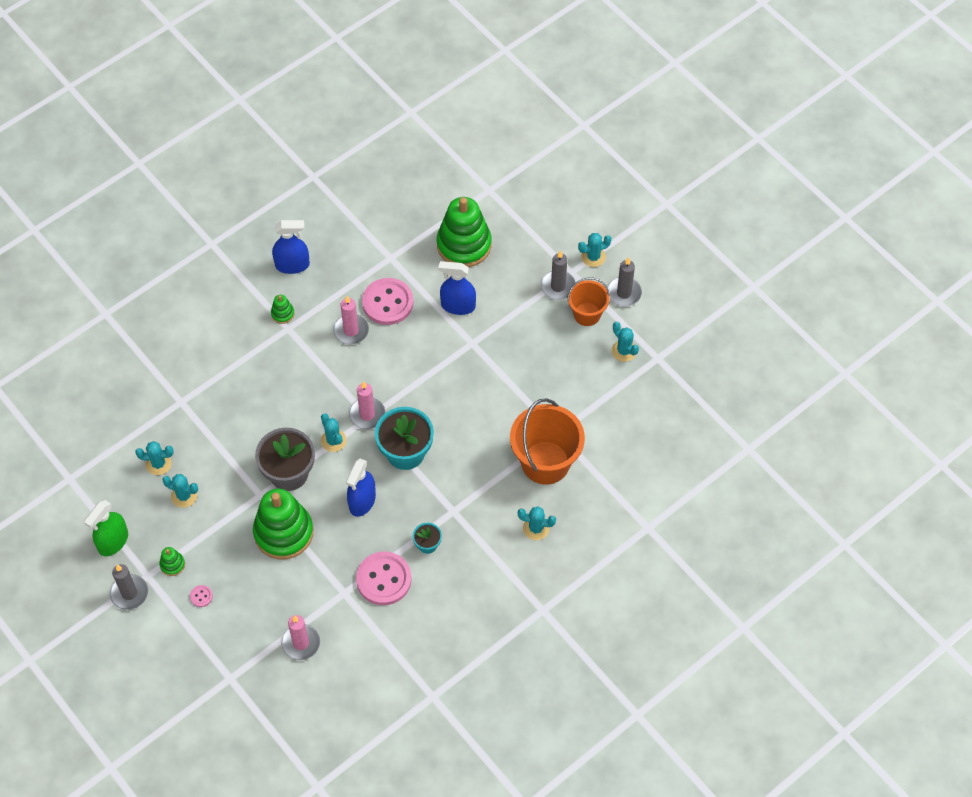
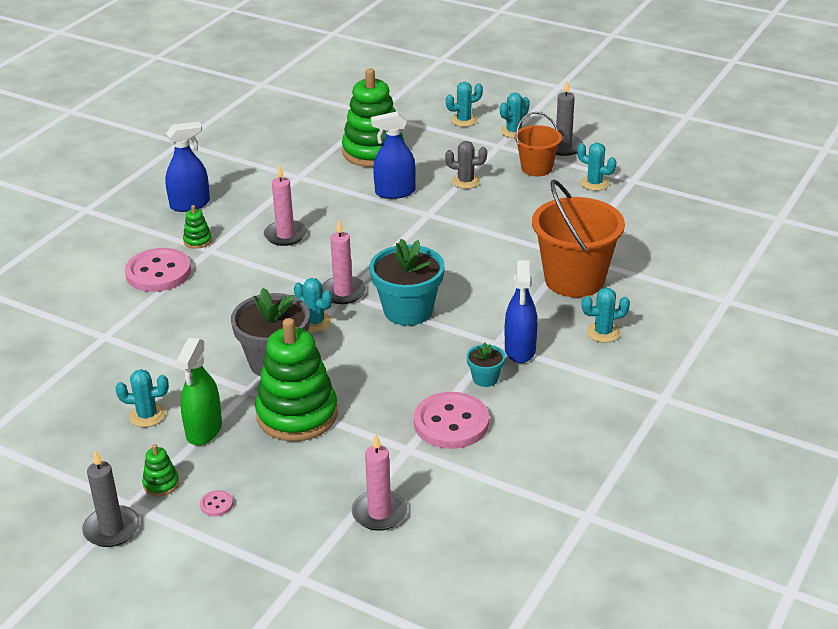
camera: 20 degrees left, 25 degrees down
(113, 541) = (67, 483): green spray bottle -> green spray bottle (204, 430)
(158, 463) = (99, 395): turquoise cactus -> turquoise cactus (464, 120)
(362, 501) = (381, 363): blue spray bottle -> blue spray bottle (520, 350)
(388, 303) = (315, 207): pink button -> pink button (158, 272)
(521, 311) = (466, 181): none -> grey cactus
(558, 286) = (492, 157): grey candle -> none

